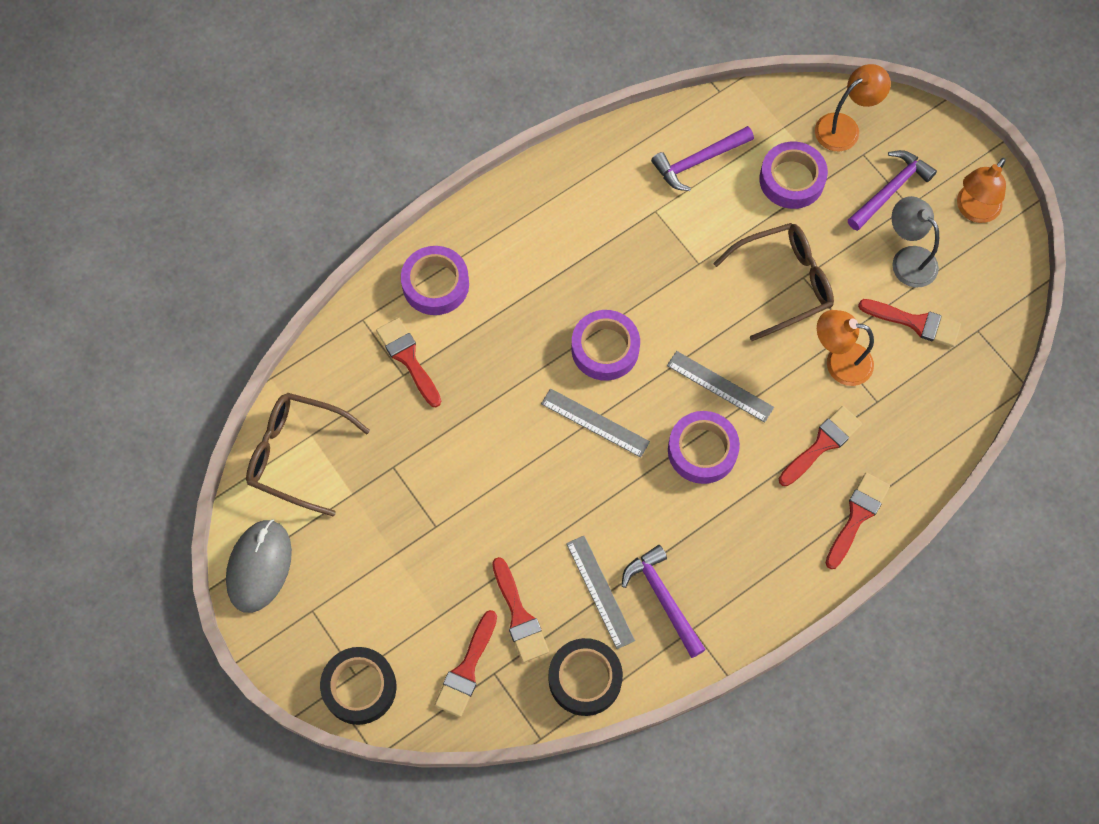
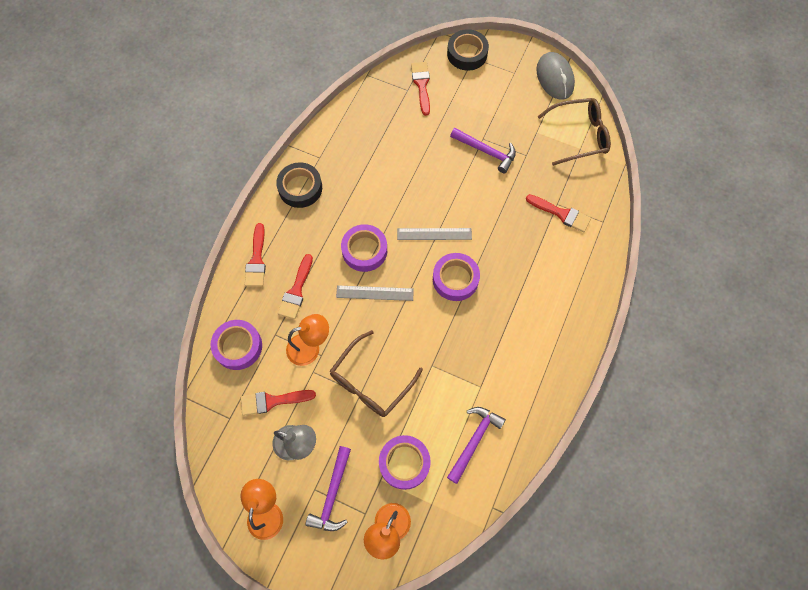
camera: 150 degrees right, 0 degrees up
(435, 284) = (578, 264): purple tape -> purple tape (238, 346)
(519, 616) = (411, 120): red brush -> none
(585, 679) = (361, 109): black tape -> black tape (300, 188)
(600, 591) = (377, 151): grey ruler -> none
(663, 598) = (342, 164): purple hammer -> purple hammer (486, 152)

